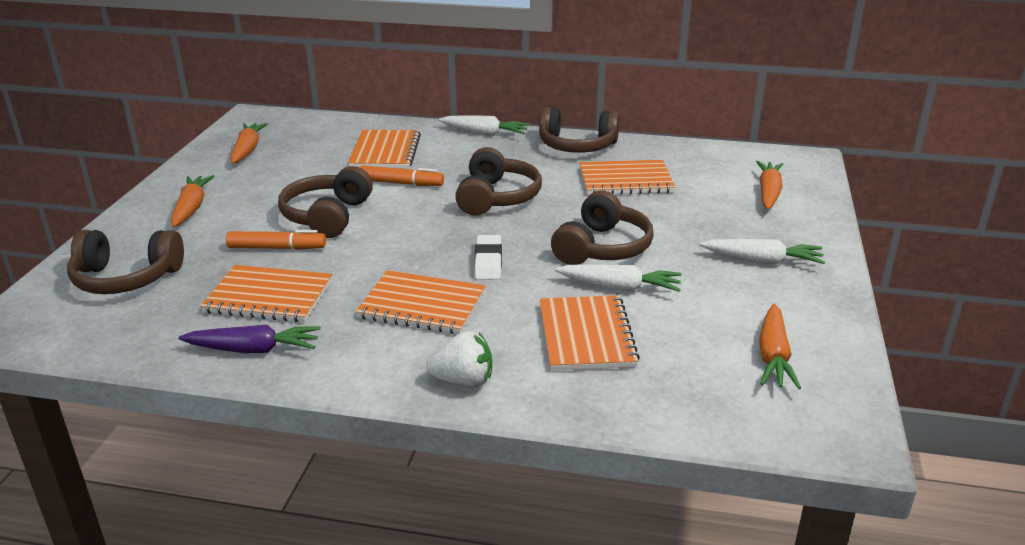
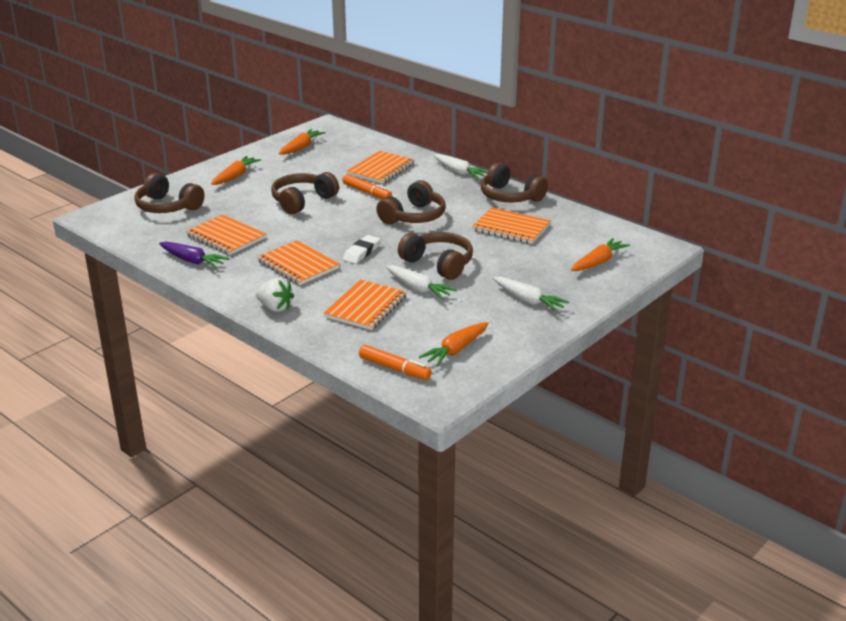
camera: 30 degrees right, 0 degrees up
(276, 248) = (256, 212): orange marker -> orange marker (394, 368)
(602, 248) = (438, 264): brown headphones -> brown headphones turned 105 degrees counterclockwise

